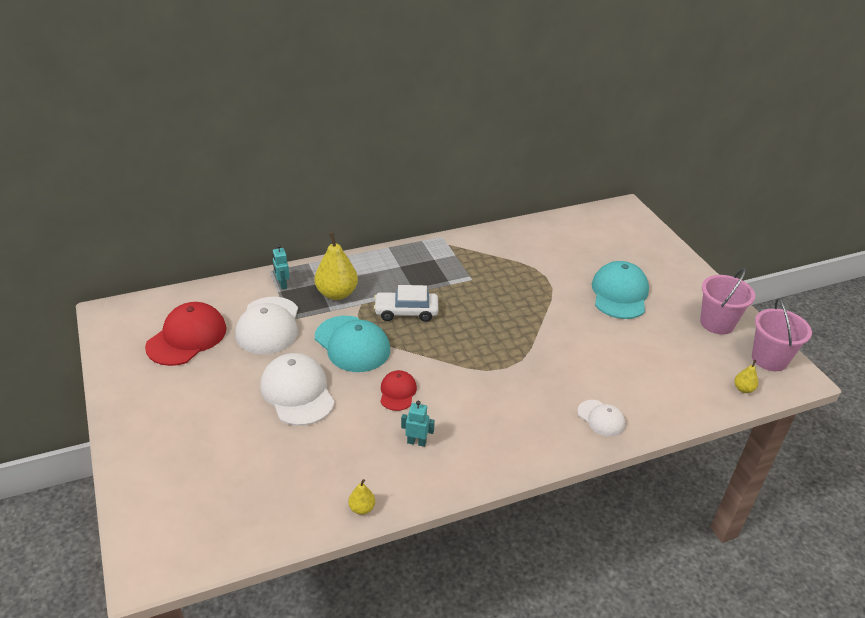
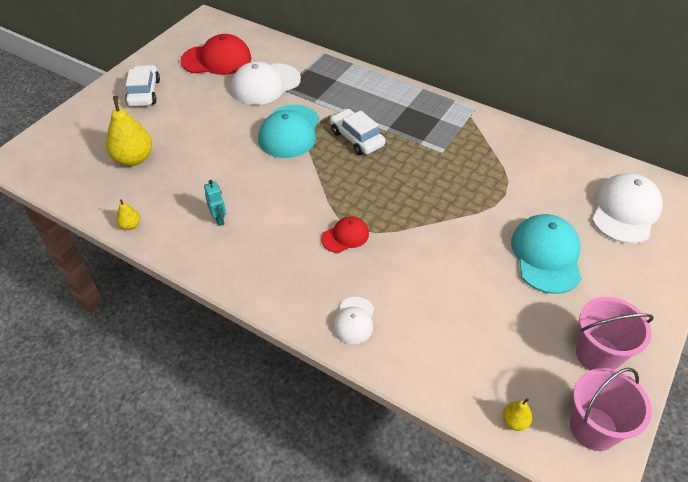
camera: 55 degrees right, 10 degrees up
(169, 411) = (144, 92): none -> white car
(282, 284) = (315, 66): turquoise robot -> none
(297, 392) = (213, 134): white cap -> white cap (625, 211)
(337, 294) = (335, 94): yellow pear -> yellow pear (134, 159)
(397, 392) = (262, 181): red cap -> red cap (345, 236)
(619, 294) = (546, 255): turquoise cap -> turquoise cap turned 60 degrees counterclockwise

